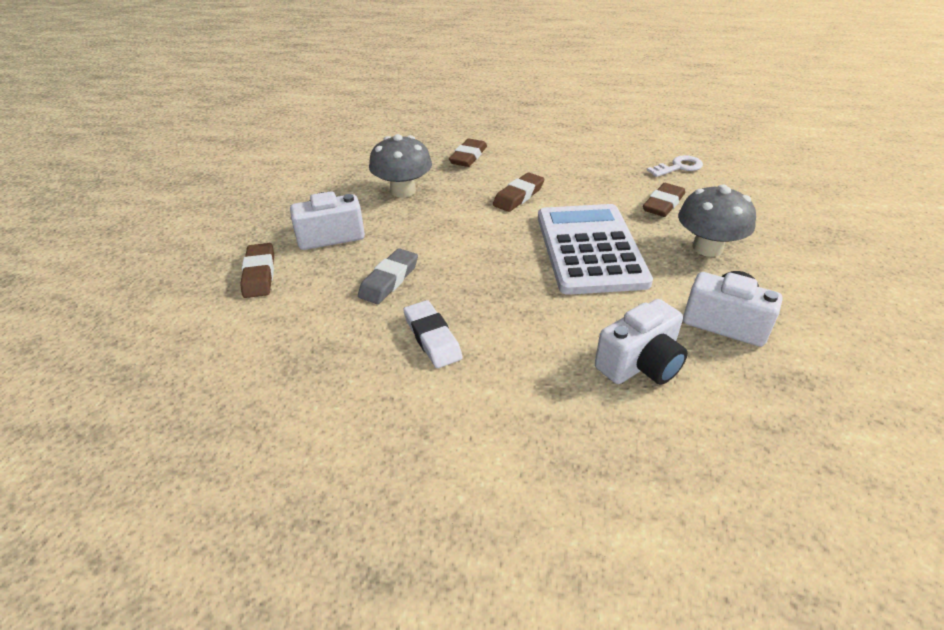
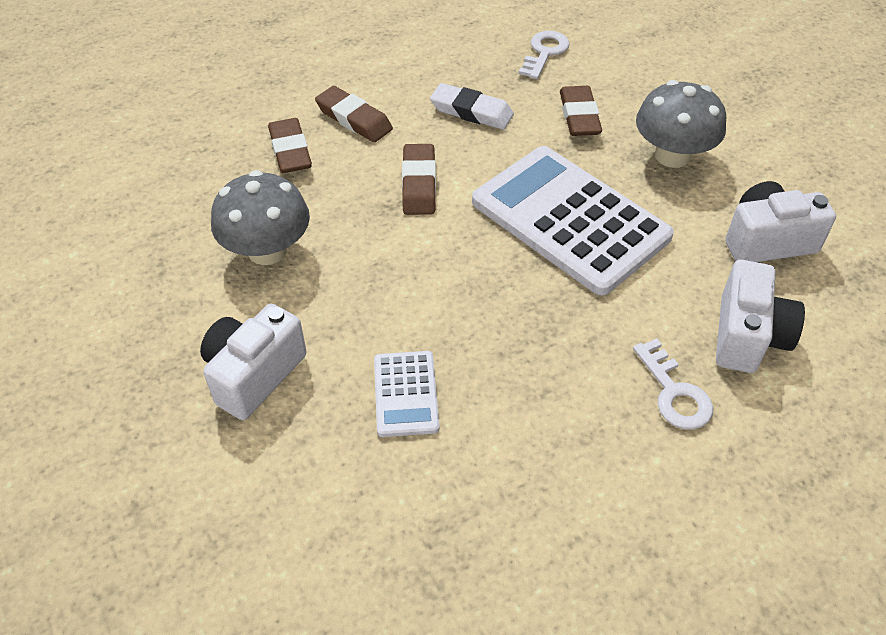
camera: 40 degrees left, 10 degrees up
(259, 274) = (231, 491): brown eraser -> brown eraser (354, 119)
(389, 280) = (406, 394): grey eraser -> white calculator
(432, 338) = (538, 437): white eraser -> white eraser (471, 111)
(546, 364) = (674, 392): none -> white key

